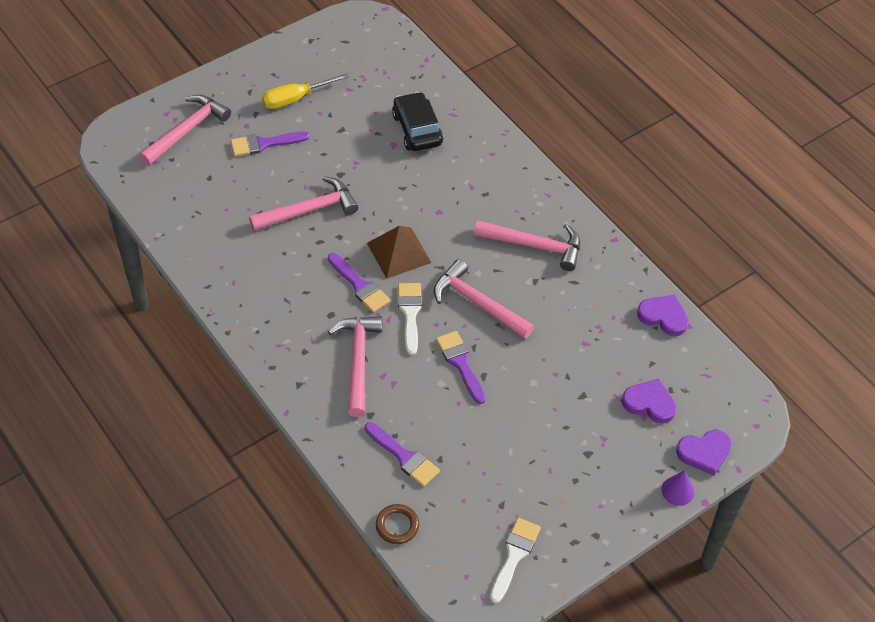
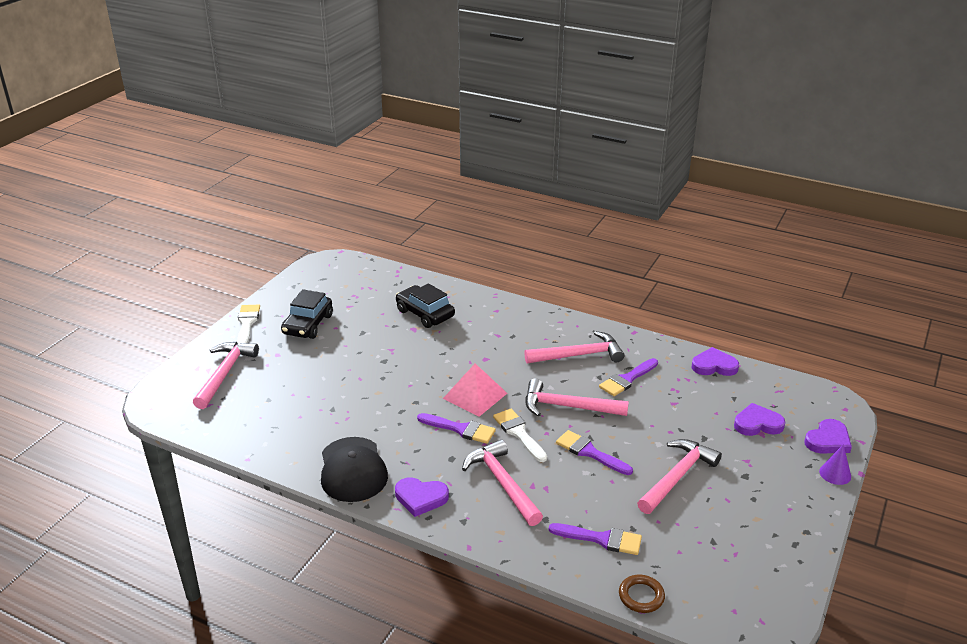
camera: 25 degrees left, 20 degrees down
(237, 289) = (352, 470): none -> black cap
(264, 144) = (302, 361): purple brush -> purple brush (627, 379)
(277, 345) = (421, 498): none -> purple heart
(295, 99) = (308, 325): yellow screwdriver -> black car
(309, 210) = (375, 392): pink hammer -> pink hammer (677, 477)
(399, 252) = (475, 395): brown pyramid -> pink pyramid
(514, 556) = (758, 576): white brush -> white brush (247, 323)

